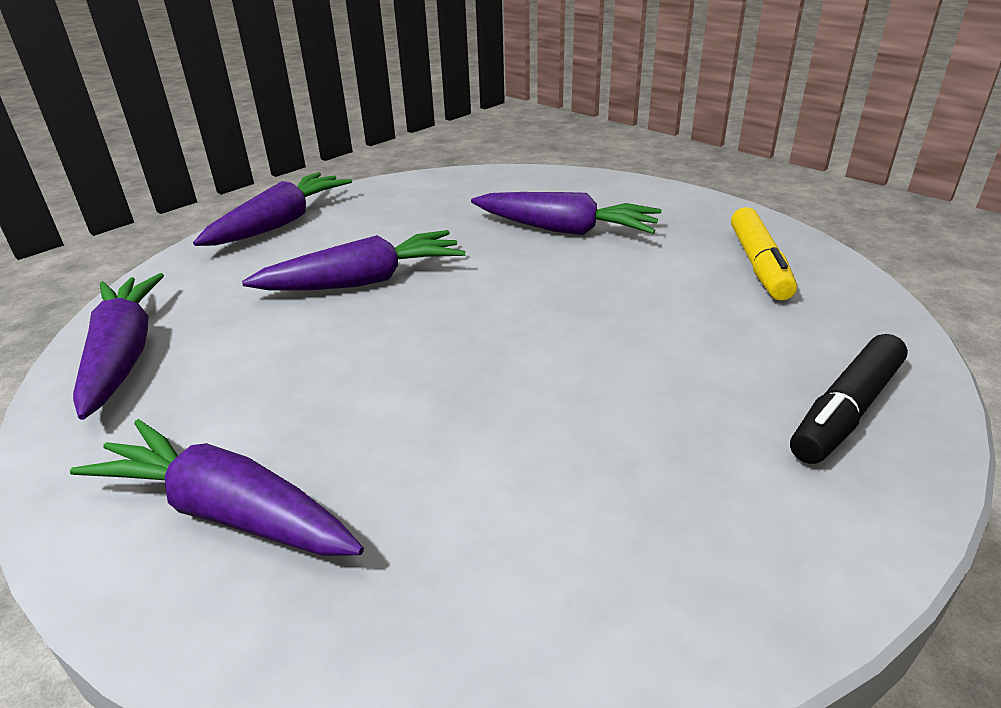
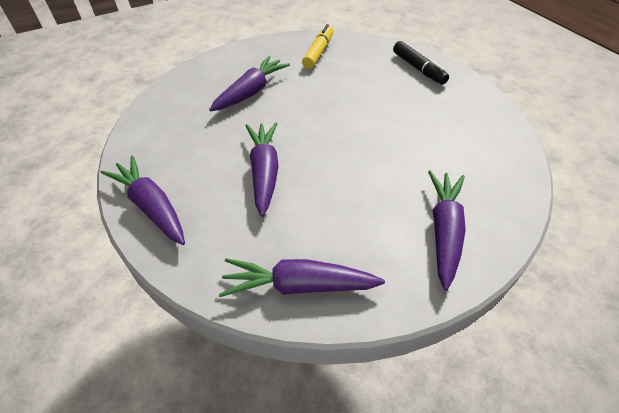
camera: 75 degrees left, 15 degrees up
(226, 511) = (444, 231): purple carrot -> purple carrot turned 150 degrees clockwise
(759, 264) = (318, 52): yellow marker -> yellow marker turned 90 degrees counterclockwise

